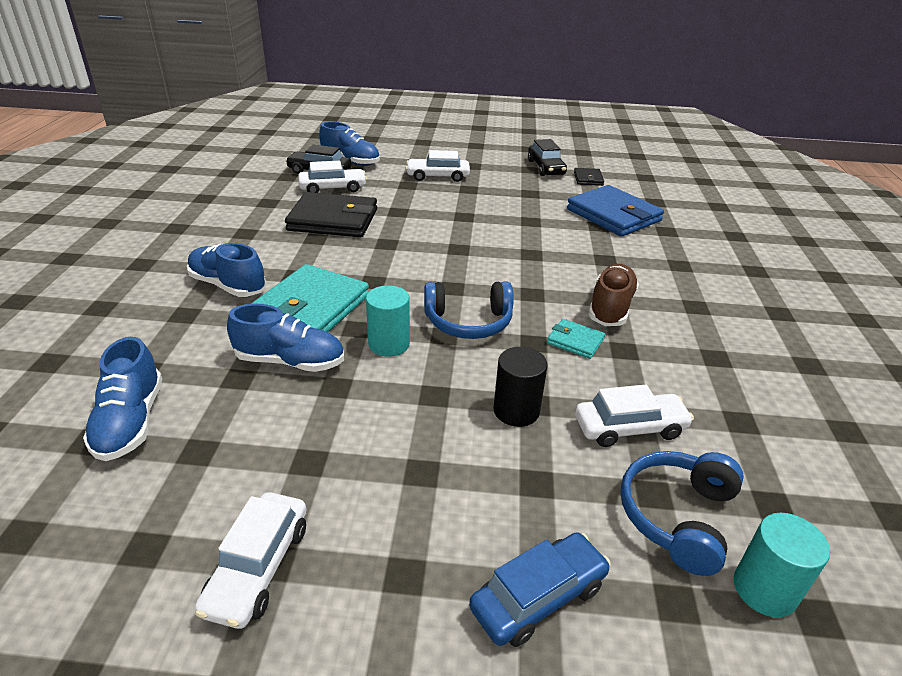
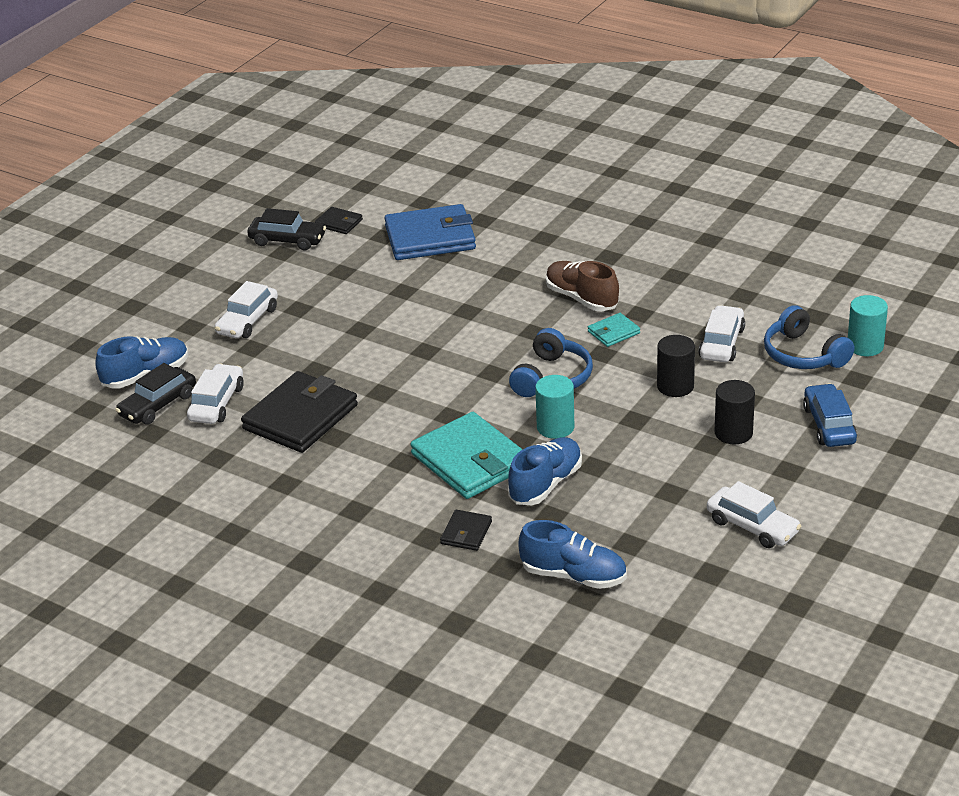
camera: 60 degrees left, 0 degrees up
(196, 333) = (466, 533): none -> black wallet
(228, 285) = (393, 506): blue shoe -> none
(457, 488) = (733, 433): none -> black cylinder

